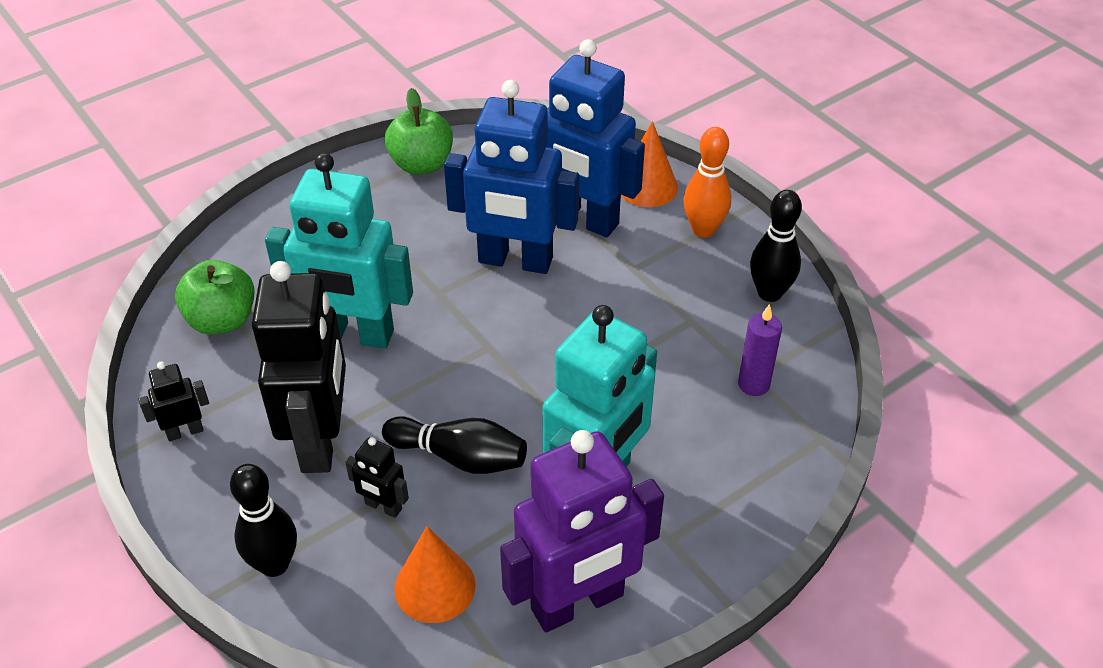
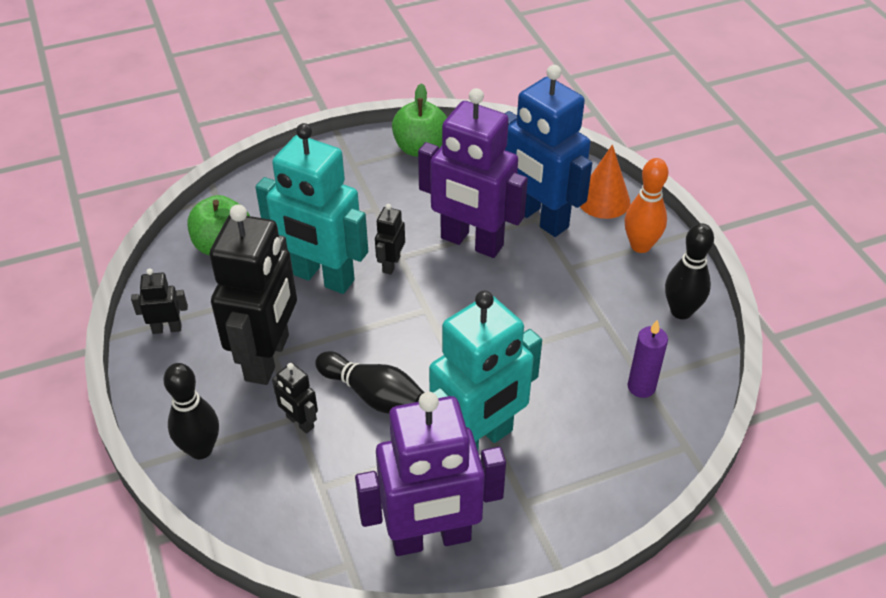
camera: 15 degrees right, 0 degrees up
(430, 303) = (391, 264): none -> black robot
(435, 586) = (319, 497): orange cone -> none
(515, 261) = (471, 242): blue robot -> purple robot

